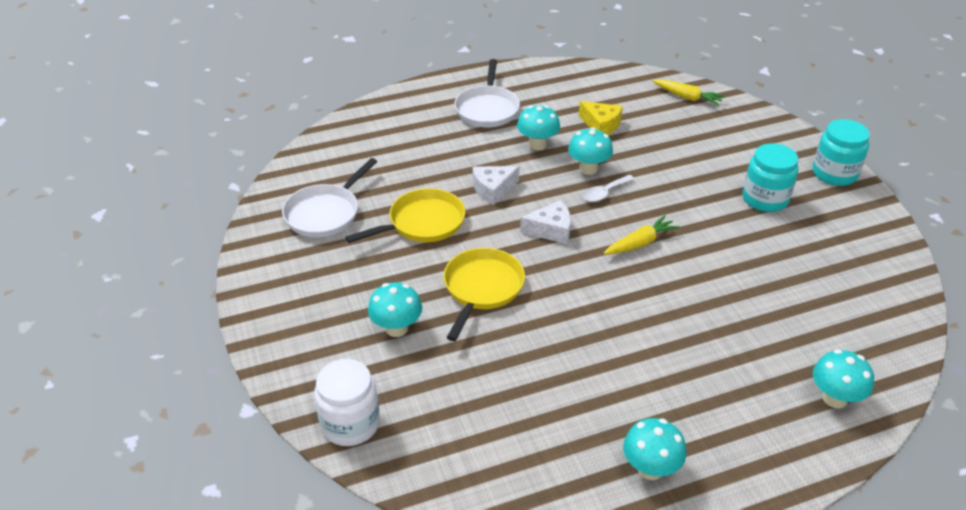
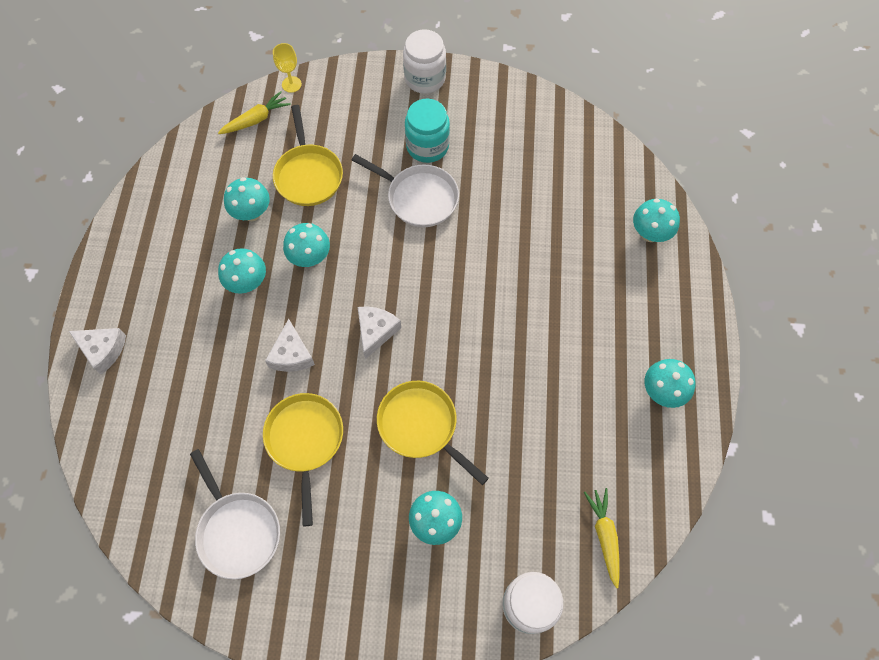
camera: 65 degrees left, 25 degrees up
(428, 98) = (103, 350): none -> white cheese
(487, 109) = (160, 300): white pan -> white pan (418, 197)
(601, 125) = (252, 213): yellow cheese -> turquoise mushroom
(605, 193) = (351, 262): white spoon -> none
(640, 243) = (430, 270): yellow carrot -> yellow carrot (604, 536)
(664, 141) = (308, 175): none -> yellow pan
(740, 103) = (291, 84): none -> yellow goblet
(834, 173) = (425, 78): turquoise jar -> white jar

